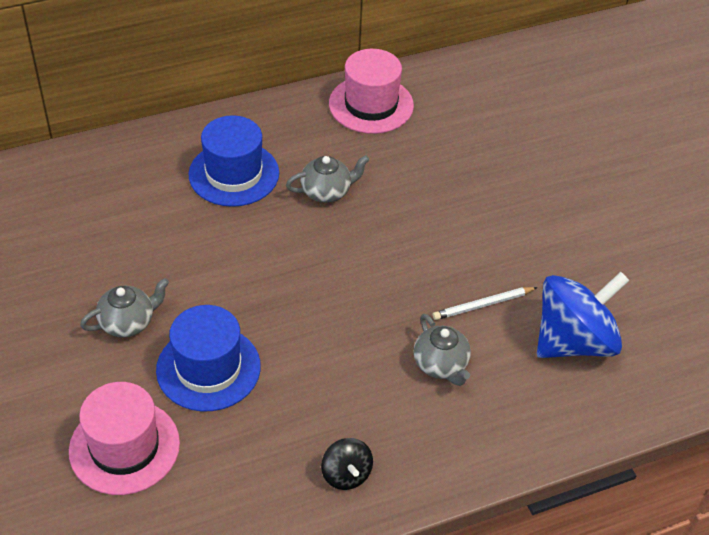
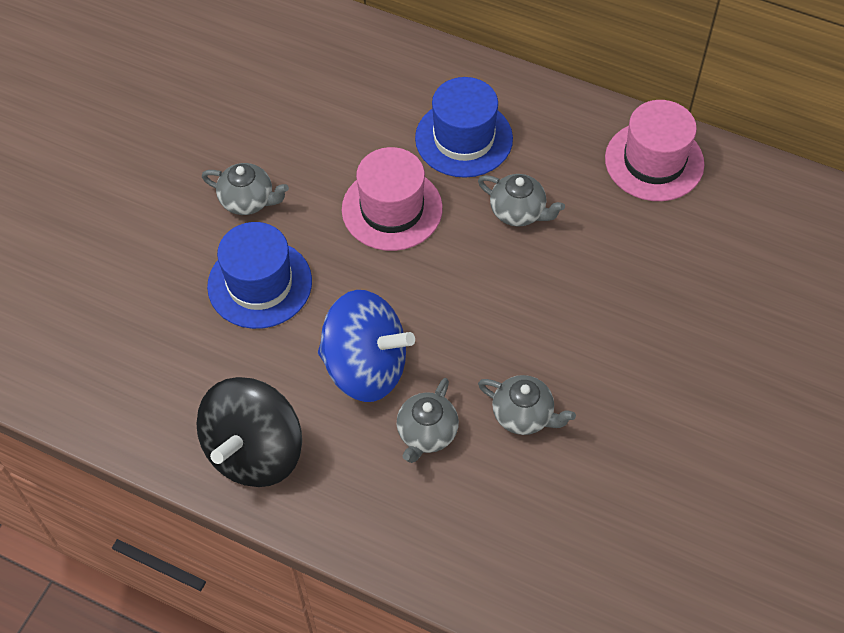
camera: 50 degrees right, 10 degrees up
(124, 447) = (141, 293): pink hat -> pink hat (392, 209)
(346, 474) = (255, 451): black spinning top -> black spinning top, size x2.10
(483, 305) = (523, 415): white pencil -> grey teapot
(574, 341) = (559, 513): blue spinning top -> blue spinning top (365, 367)

